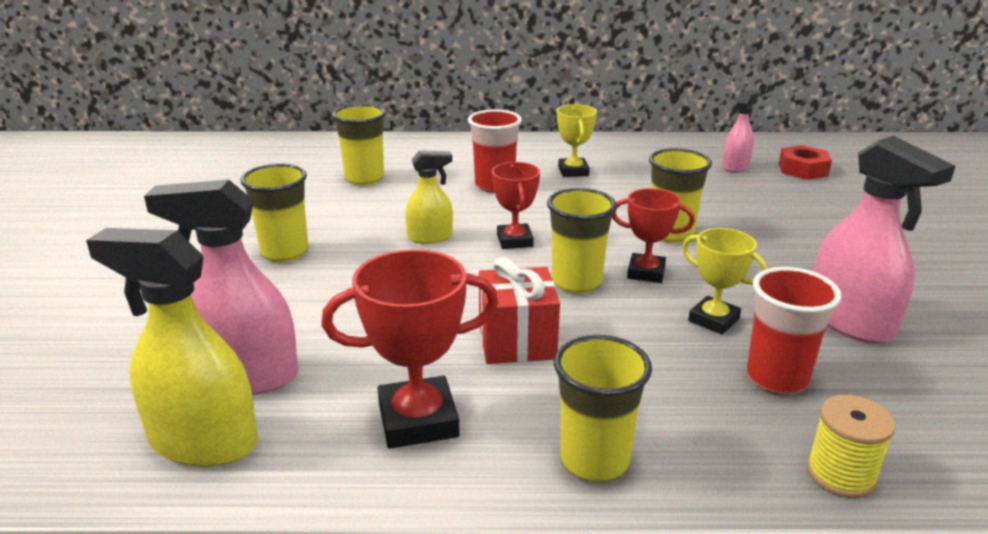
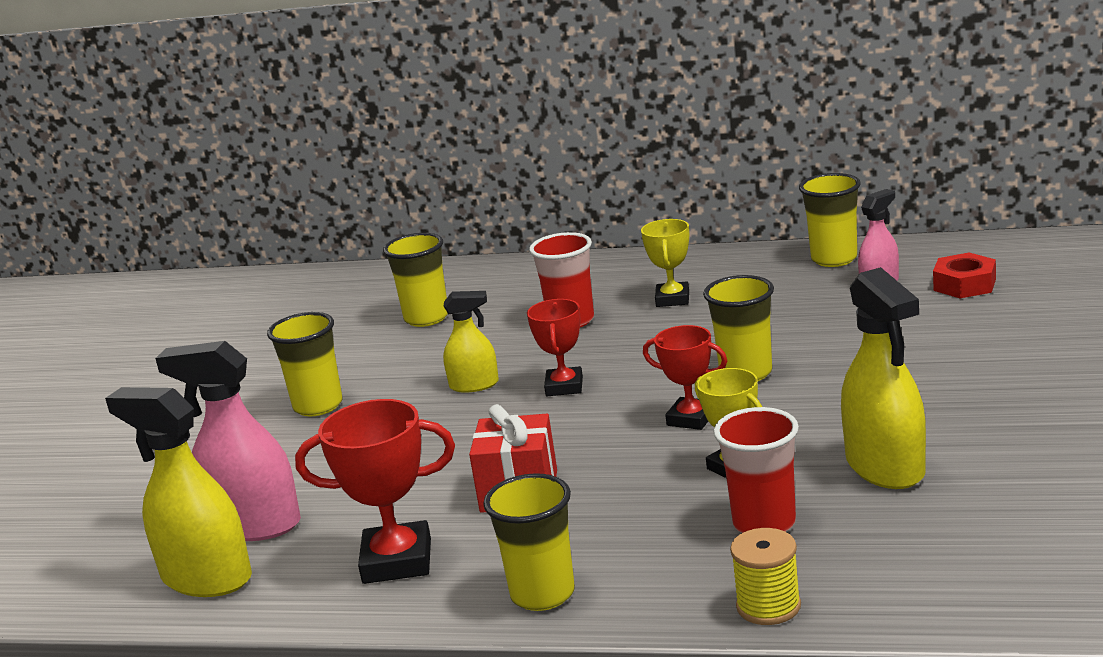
camera: 15 degrees right, 5 degrees down
(576, 282) = (609, 431): yellow cup -> yellow cup (834, 259)
(850, 322) = (885, 467): pink spray bottle -> yellow spray bottle

